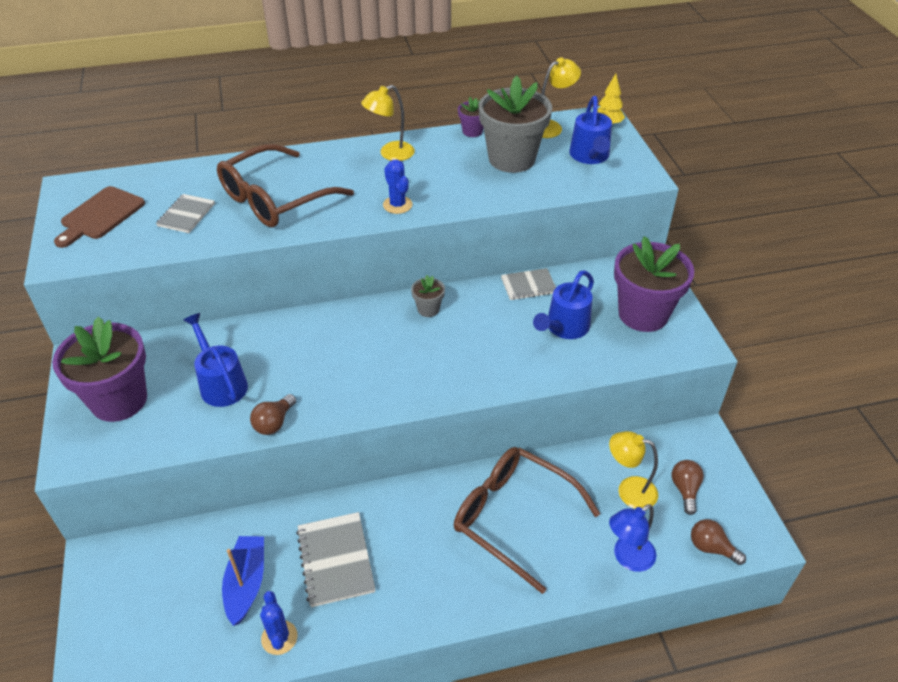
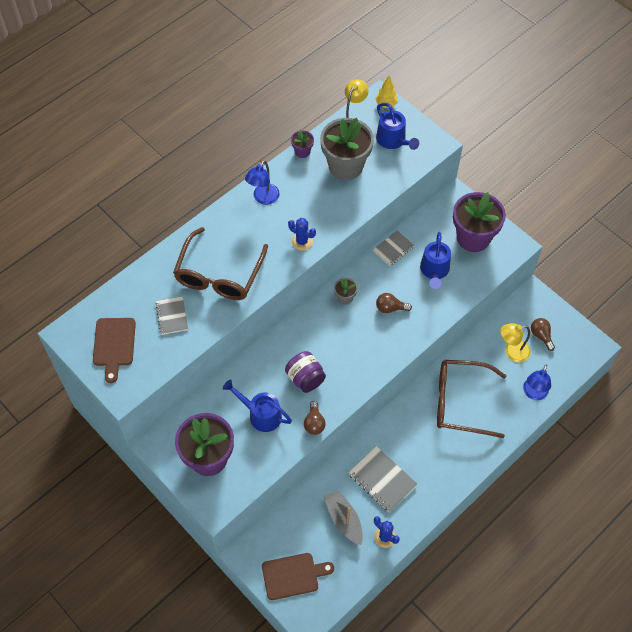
camera: 30 degrees left, 15 degrees up
(124, 619) = (293, 575): none -> brown cutting board
(246, 583) = (344, 519): blue boat -> grey boat
(307, 370) = (305, 378): none -> purple jar
(390, 154) = (263, 198): yellow lamp -> blue lamp
(711, 548) = (572, 364): brown light bulb -> brown light bulb (390, 308)

